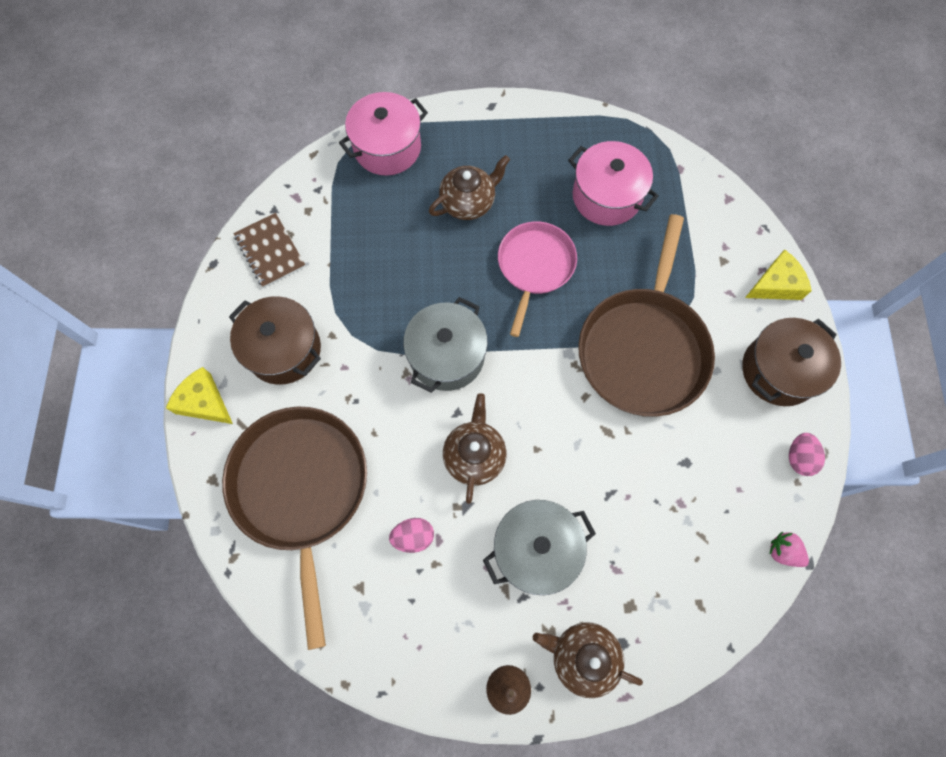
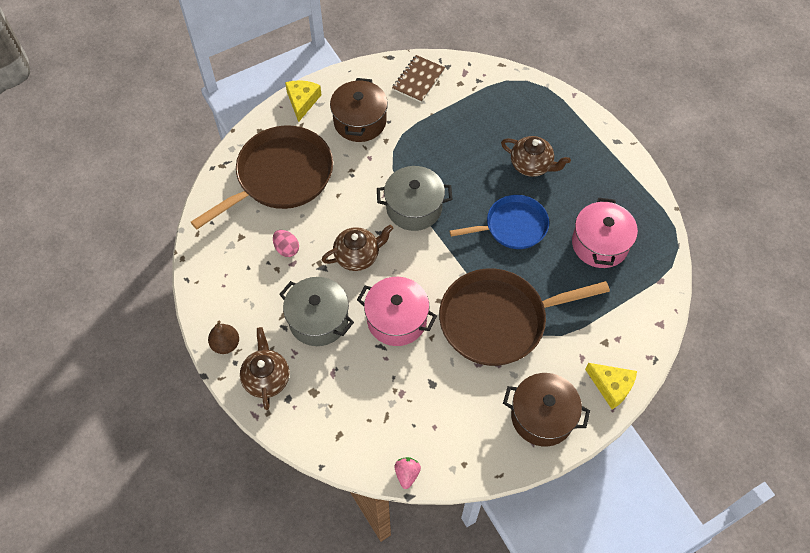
camera: 60 degrees right, 10 degrees down
(387, 148) = (537, 100): pink pot -> pink pot (397, 319)
(534, 266) = (512, 226): pink pan -> blue pan
(799, 458) = (483, 457): pink egg -> none

